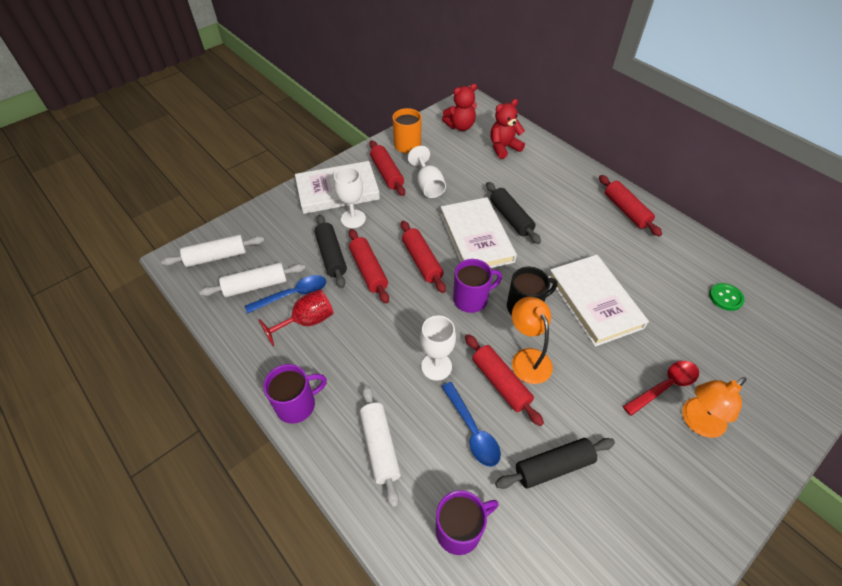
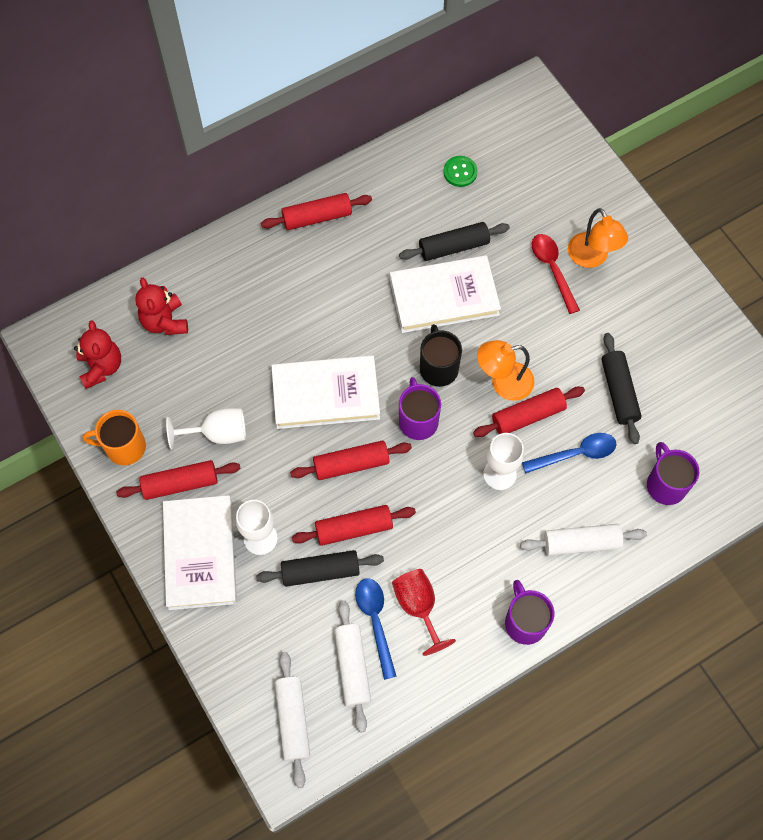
camera: 80 degrees left, 15 degrees up
(510, 218) = (301, 347): black rolling pin -> black rolling pin (453, 247)

